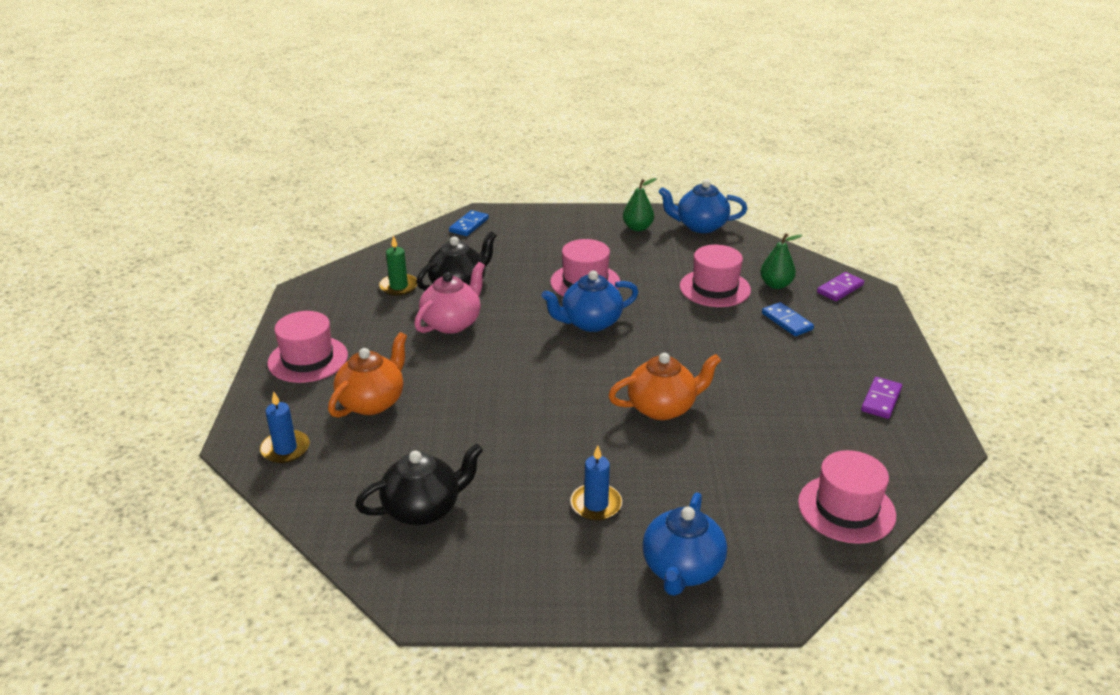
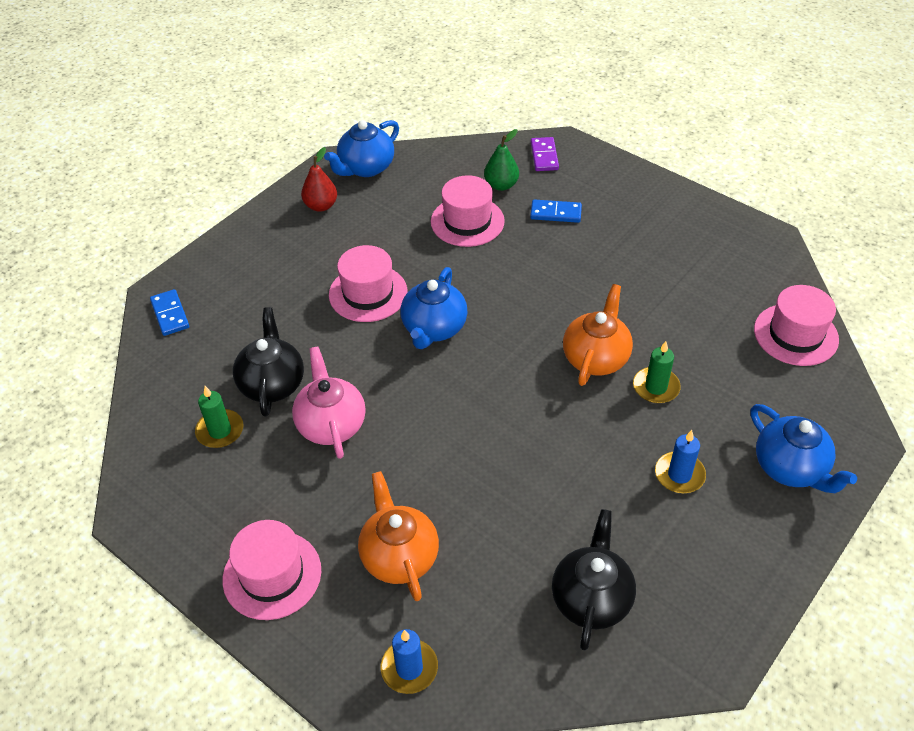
camera: 50 degrees left, 15 degrees up
(637, 228) = (321, 206): green pear -> red pear
(673, 452) = (656, 387): none -> green candle
(881, 400) = (696, 233): purple domino -> none

